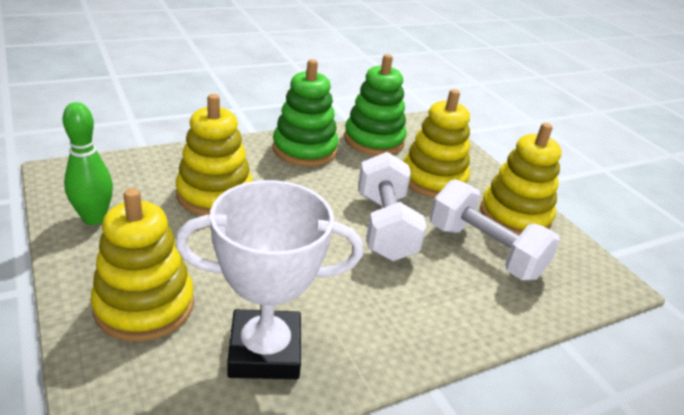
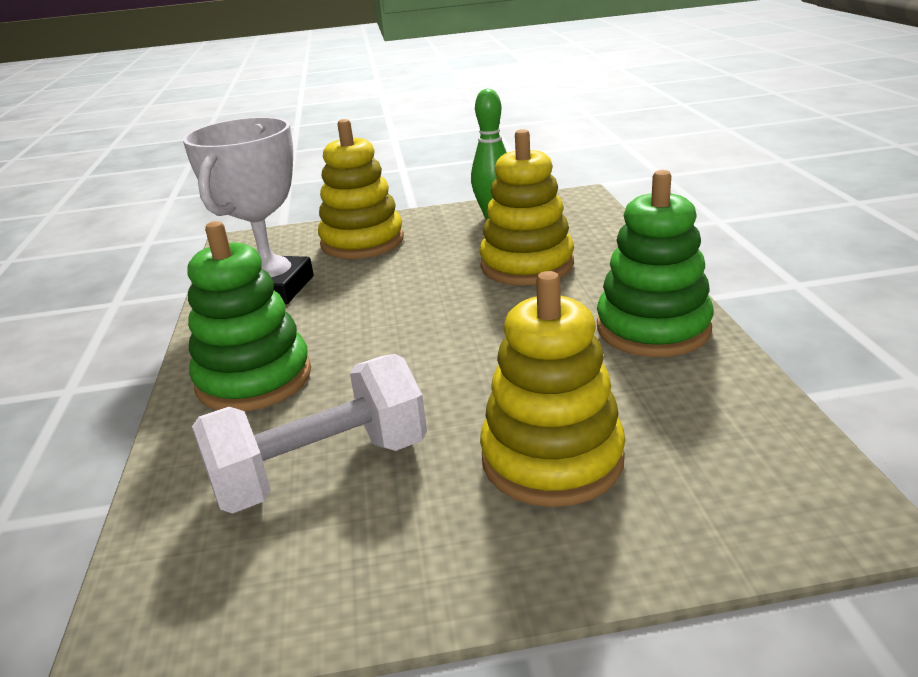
camera: 115 degrees right, 5 degrees down
(374, 140) = (710, 406): green stacking toy -> green stacking toy (254, 379)
(385, 227) = (423, 378): white dumbbell -> none
(514, 216) = (399, 551): yellow stacking toy -> none

